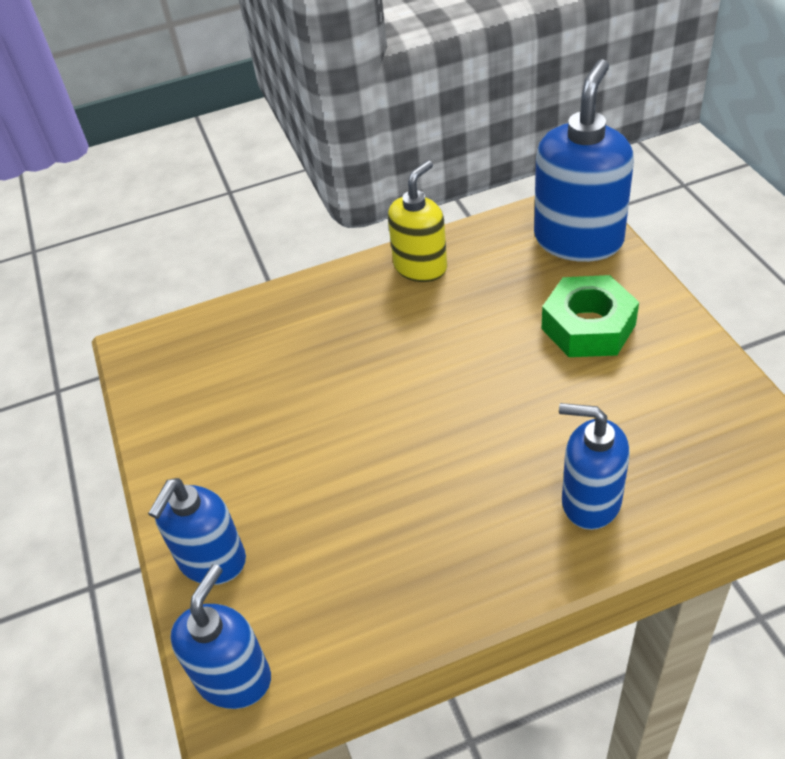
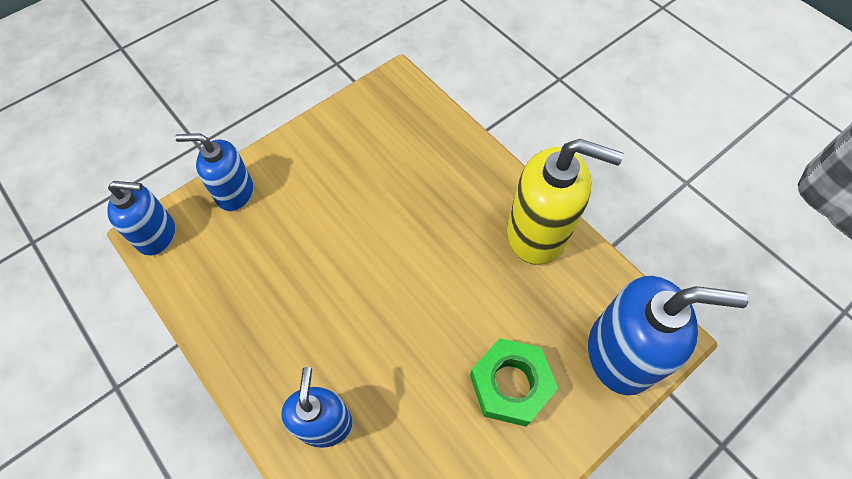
camera: 65 degrees right, 15 degrees up
(420, 267) = (538, 233): yellow soap dispenser -> yellow soap dispenser, size x1.57

